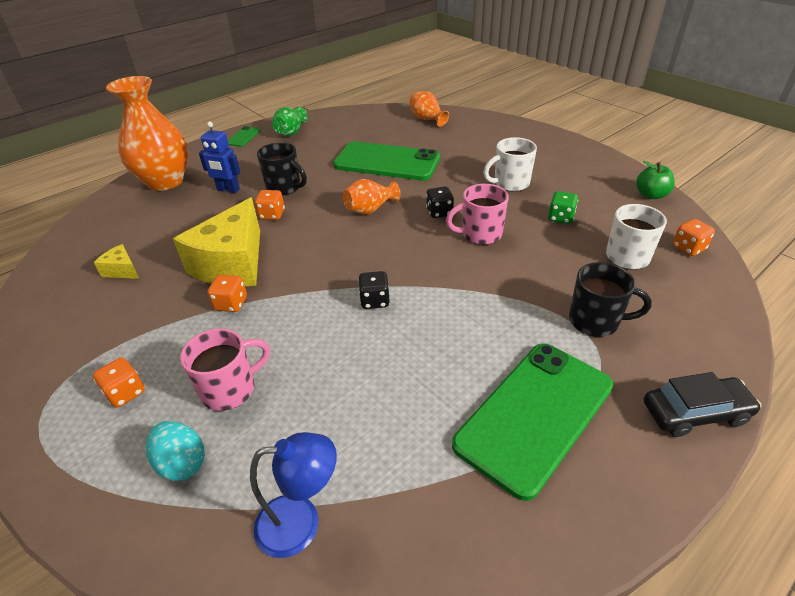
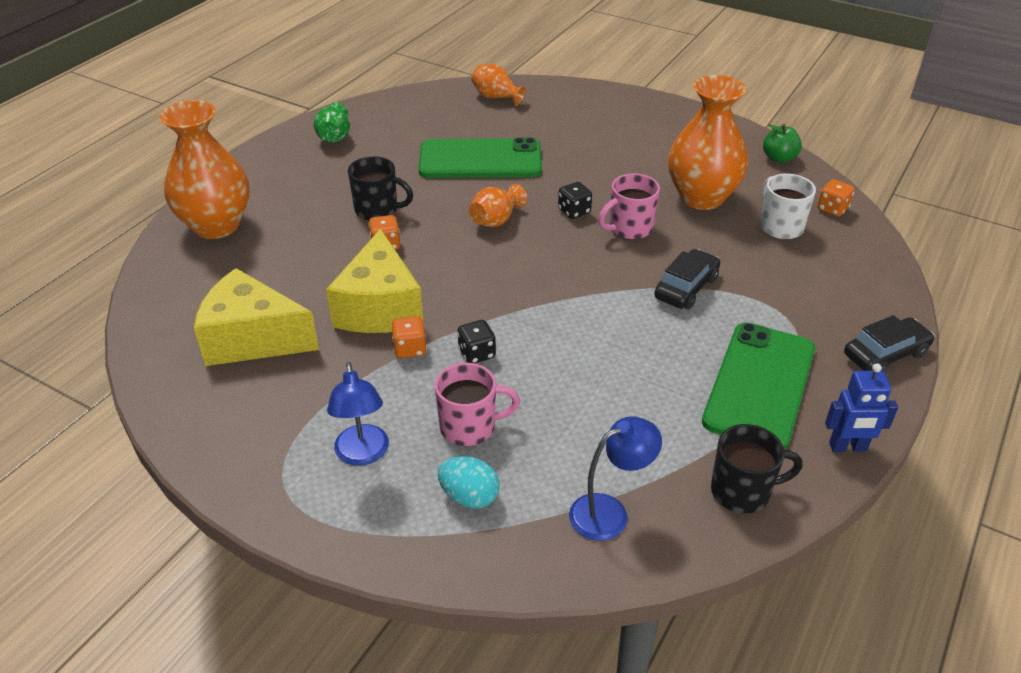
camera: 20 degrees left, 0 degrees up
(122, 270) = (252, 339): yellow cheese -> yellow cheese, size x2.29
(125, 393) = (363, 454): orange dice -> blue lamp
(228, 190) = (308, 223): blue robot -> blue robot (848, 447)
(230, 389) = (469, 427): pink mug -> pink mug turned 45 degrees clockwise
(243, 137) = (275, 151): green phone -> none
(374, 301) = (560, 316): black dice -> black dice (477, 353)
(505, 297) = (686, 288): none -> black car
(510, 183) = (632, 166): white mug -> none
(560, 218) = (701, 197): green dice -> orange vase
(595, 321) = (777, 294): black mug -> black mug (742, 491)

